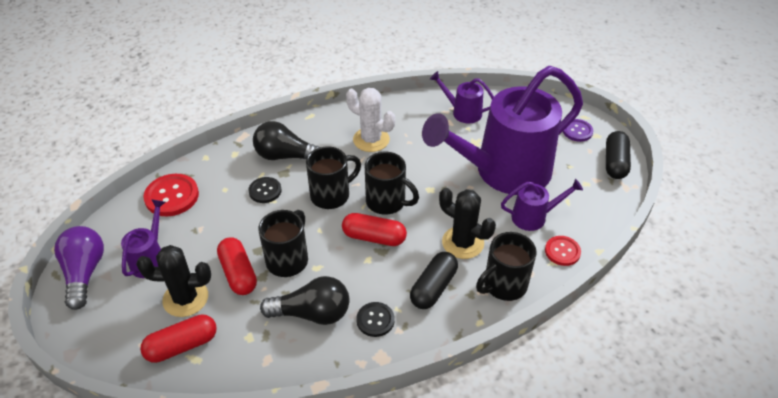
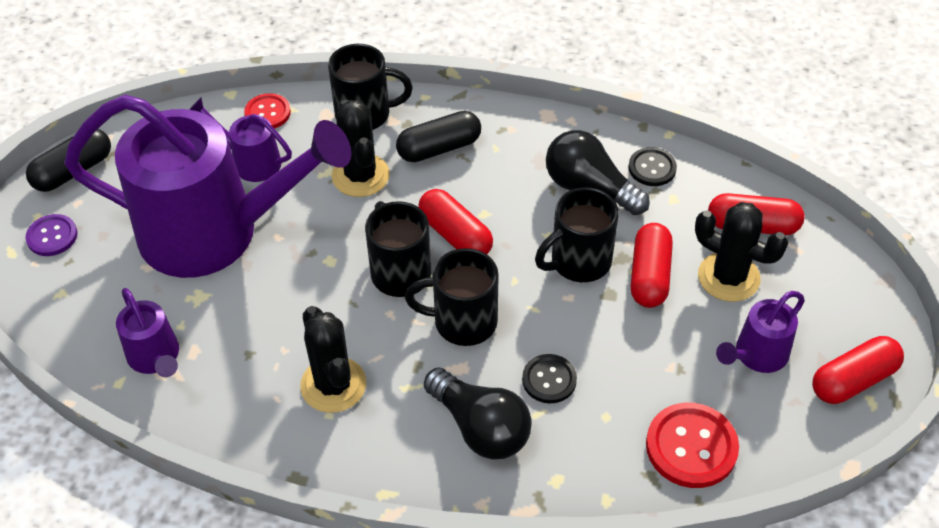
camera: 145 degrees left, 5 degrees up
(84, 273) = (853, 380): purple light bulb -> red capsule
(371, 140) = (333, 385): white cactus -> black cactus
(375, 320) = (527, 149): black button -> black button (652, 168)

